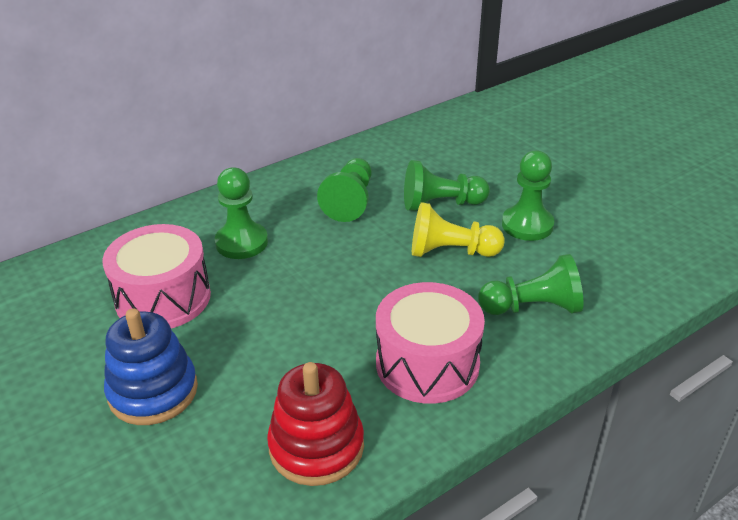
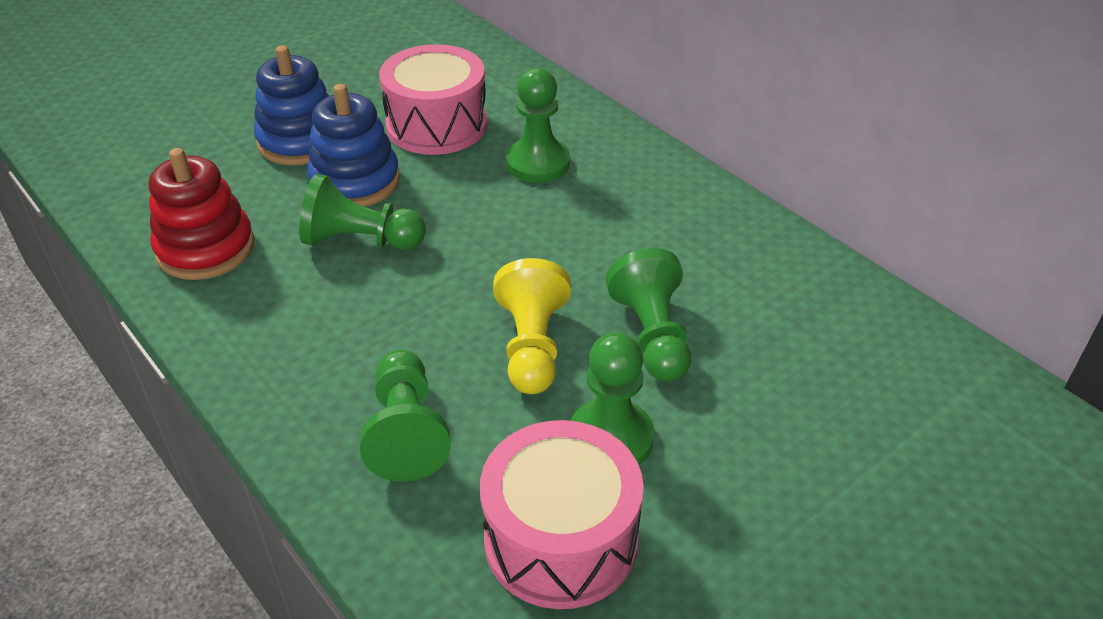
camera: 85 degrees right, 5 degrees up
(235, 347) = (355, 181): none -> blue stacking toy
(350, 201) = (641, 243): green pawn -> green pawn (360, 241)
(427, 364) = (310, 326): pink drum -> pink drum (560, 540)

